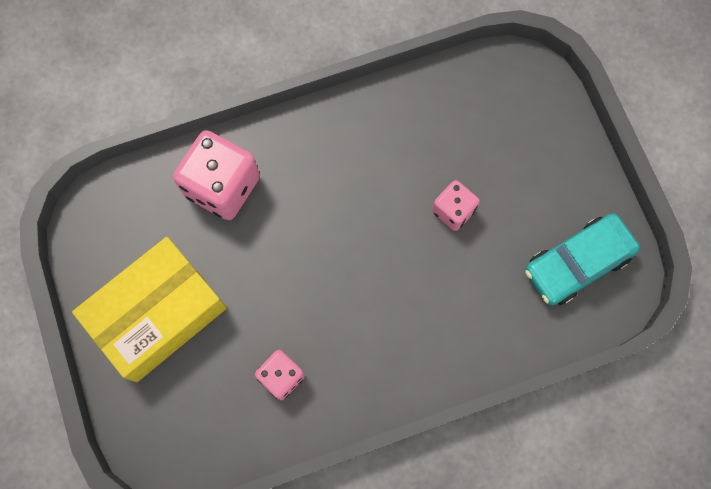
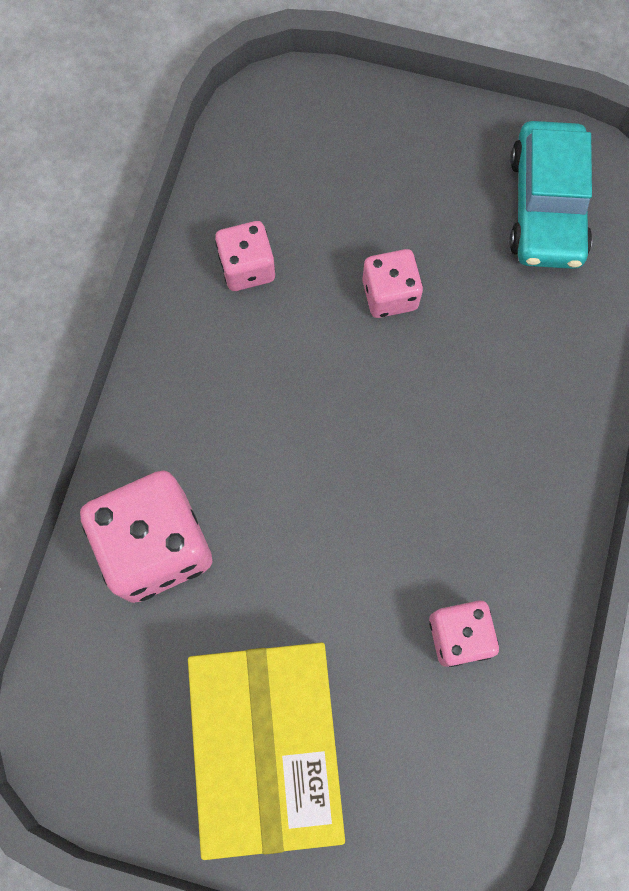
camera: 55 degrees left, 0 degrees up
(411, 125) = (247, 268): none -> pink dice

